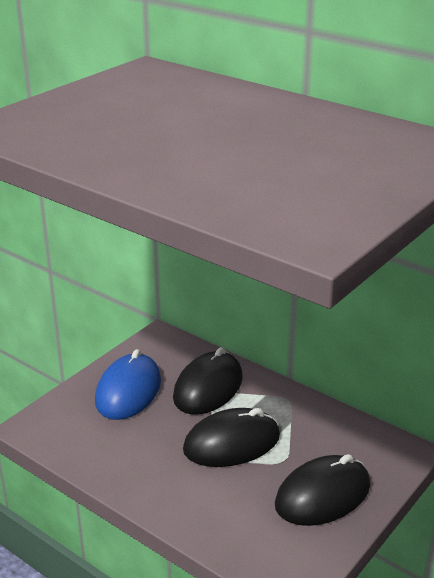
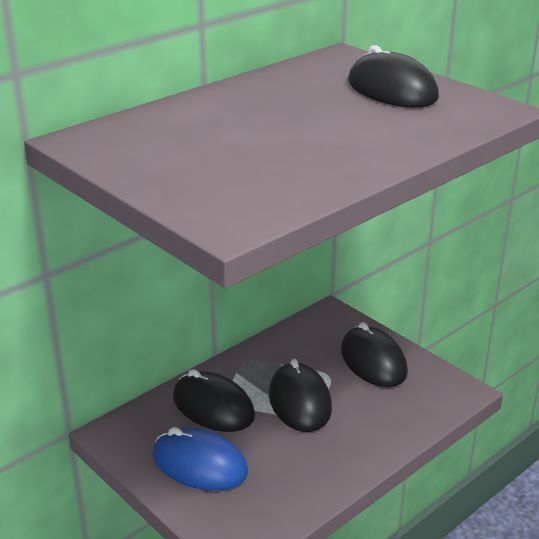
camera: 80 degrees left, 0 degrees up
(342, 174) = (392, 90): none -> black mouse

